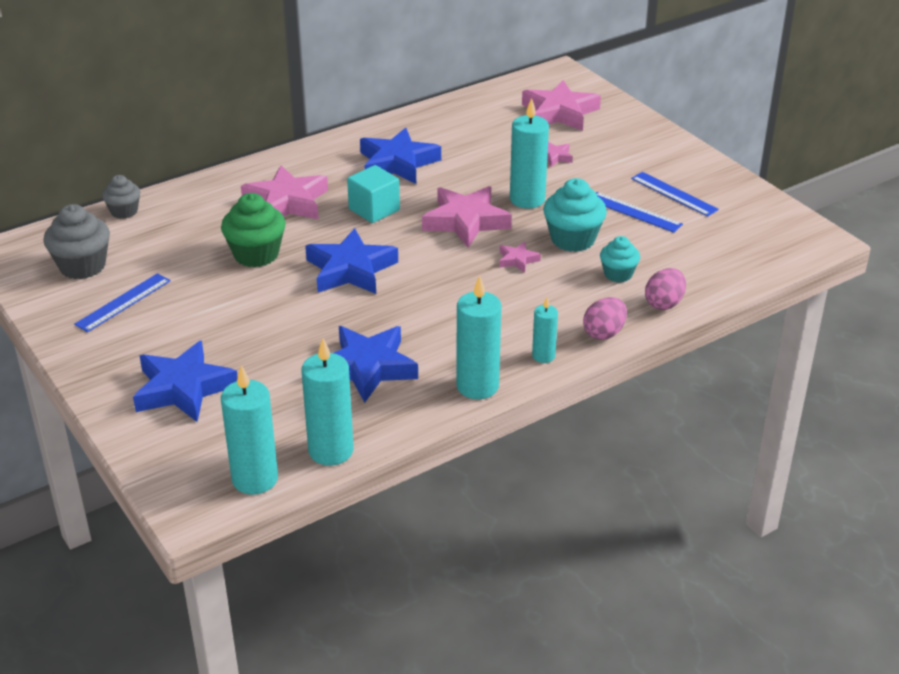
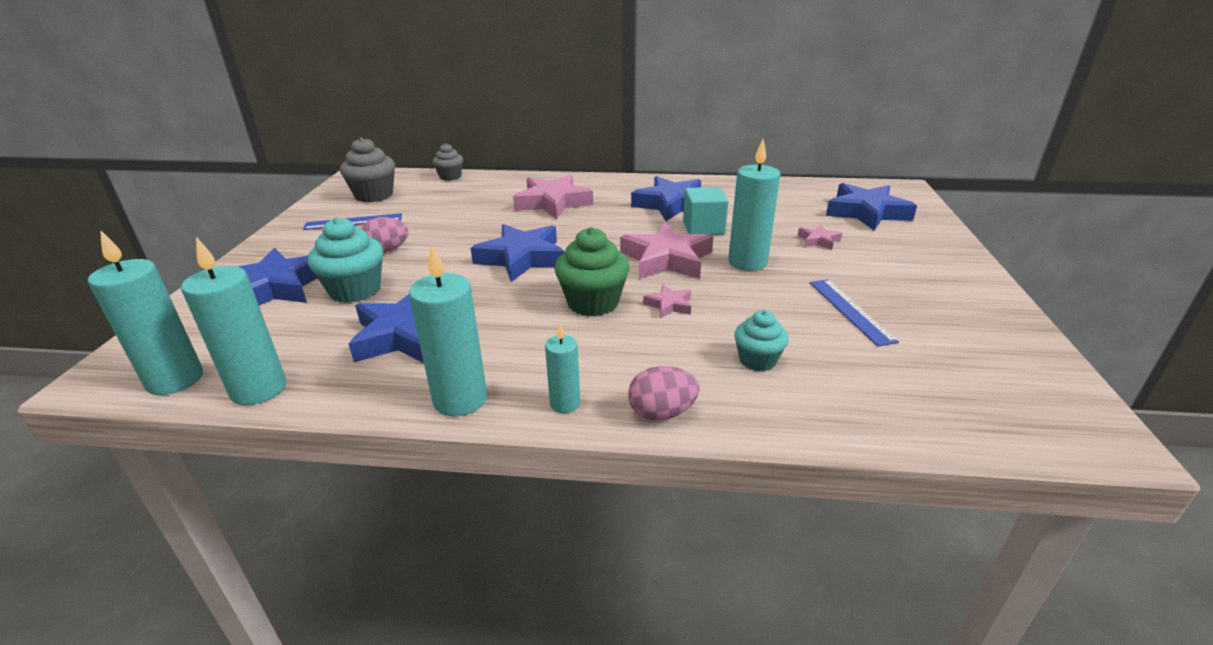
camera: 40 degrees right, 5 degrees down
(256, 254) = (478, 225): green cupcake -> green cupcake (593, 303)
(374, 209) = (606, 227): turquoise cube -> turquoise cube (703, 228)
(559, 113) = (866, 212): pink star -> blue star
(573, 239) = (749, 309): turquoise cupcake -> turquoise cupcake (355, 290)
(664, 303) = (776, 415): pink egg -> pink egg (387, 250)
(674, 194) = (920, 311): blue ruler -> none

